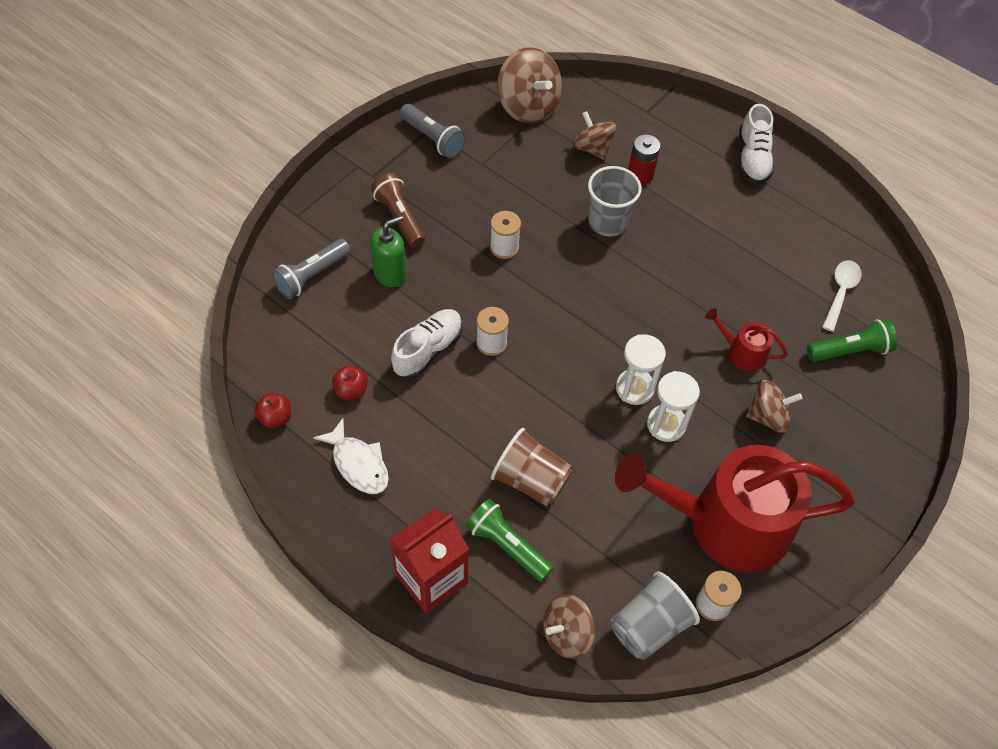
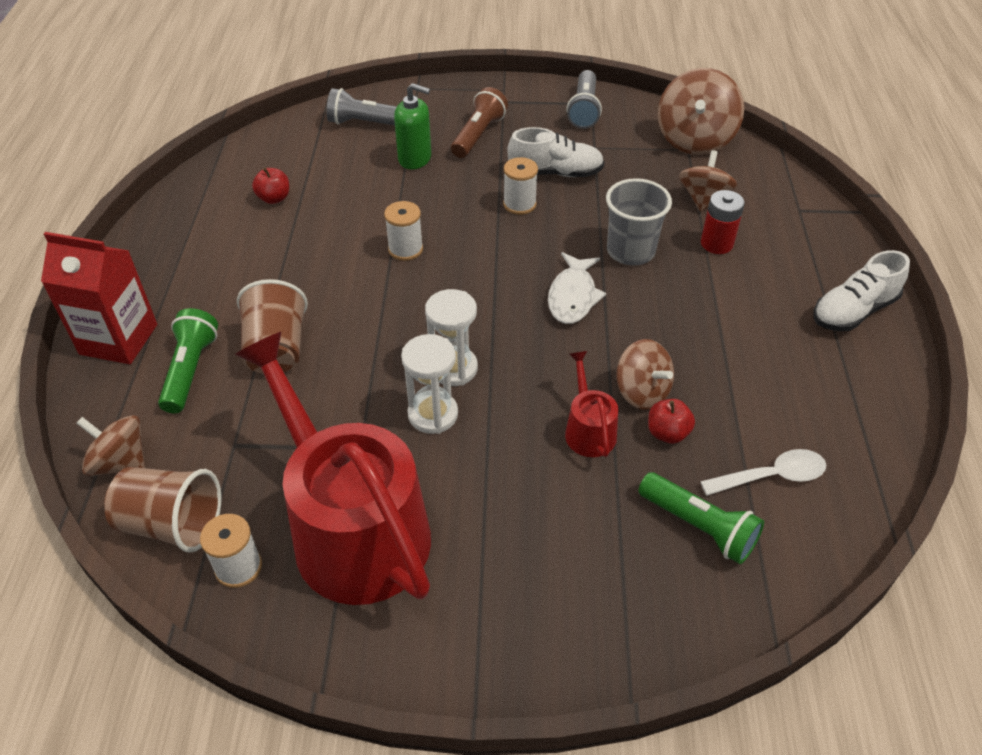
camera: 55 degrees right, 10 degrees down
(275, 418) = (210, 175): red apple -> red apple (667, 433)
(358, 464) = (203, 238): white fish -> white fish (573, 296)
(428, 350) = (358, 218): white shoe -> white shoe (555, 173)
(648, 626) = (172, 524): grey cup -> brown cup
(768, 416) = (527, 495): brown spinning top -> brown spinning top (642, 392)

